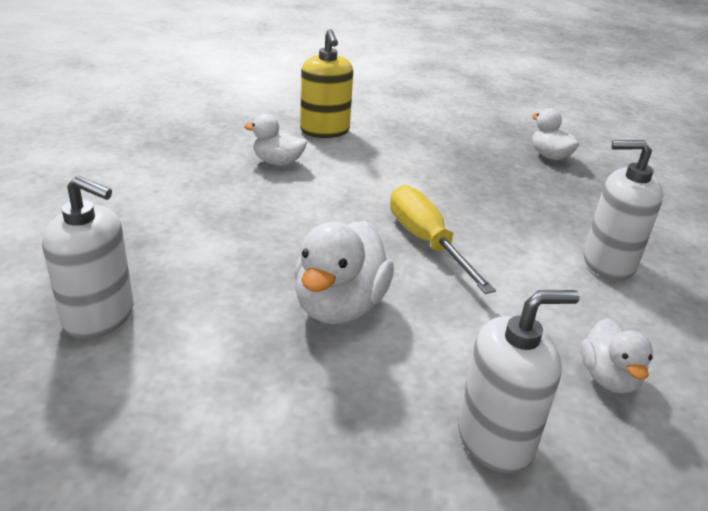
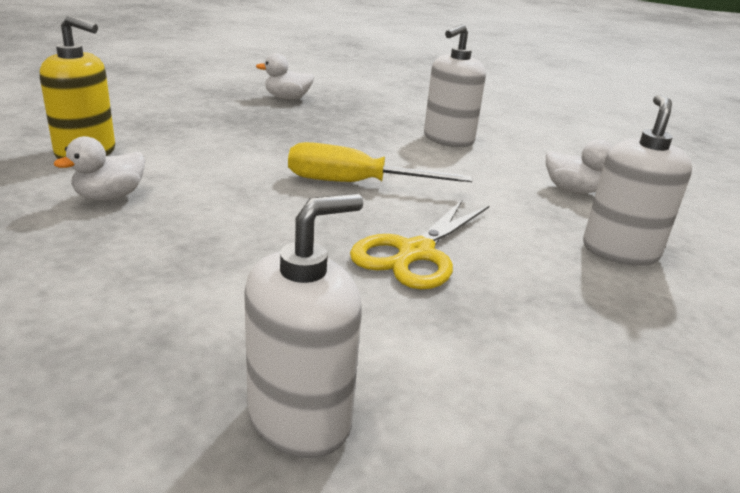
camera: 60 degrees left, 5 degrees down
(340, 306) = (415, 253): white duck -> yellow scissors

